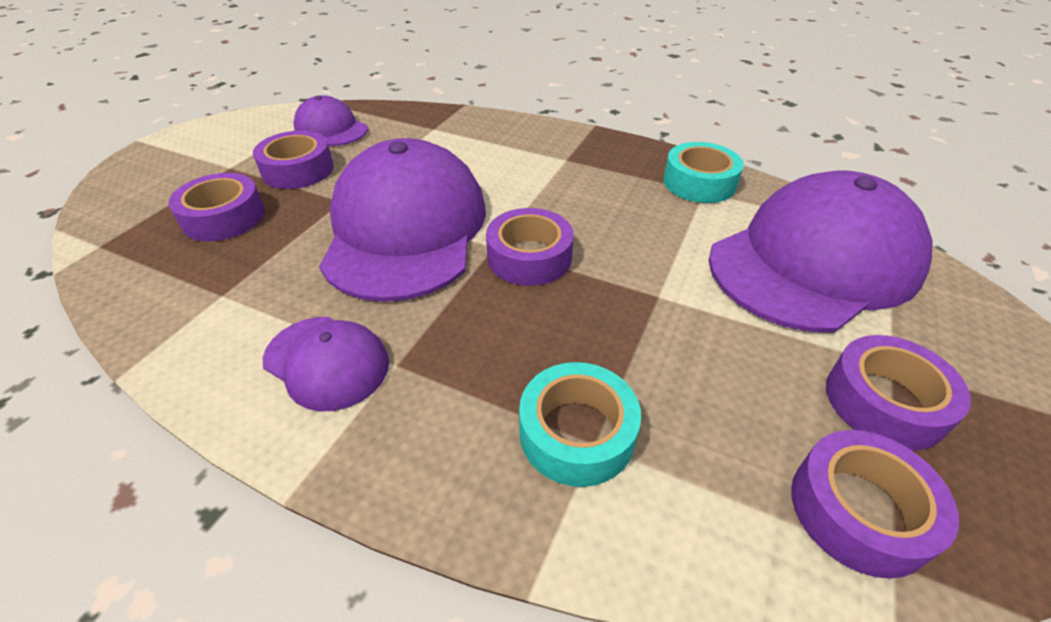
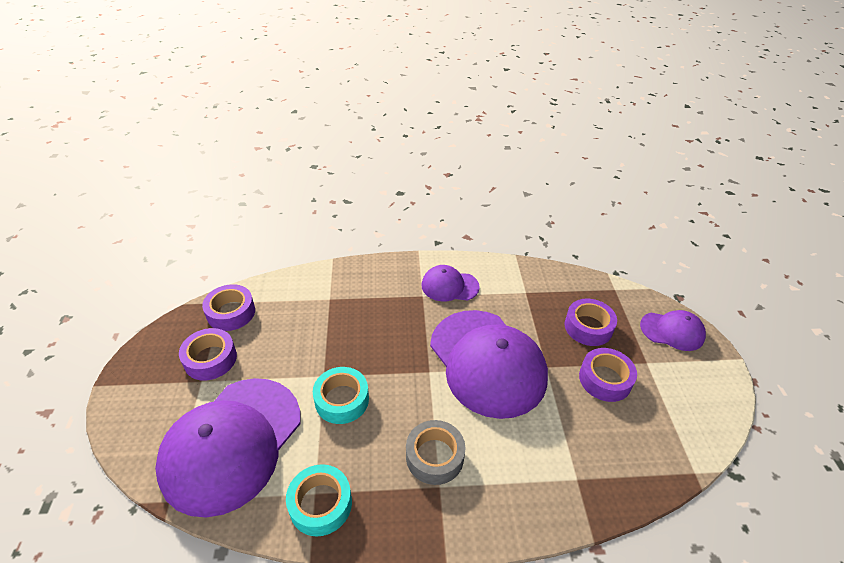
camera: 150 degrees right, 0 degrees up
(331, 128) = (648, 435): purple cap -> purple cap (672, 331)
(529, 257) = (404, 372): purple tape -> none
(554, 176) = (434, 456): none -> grey tape
(576, 433) = (337, 299): turquoise tape -> turquoise tape (342, 400)

